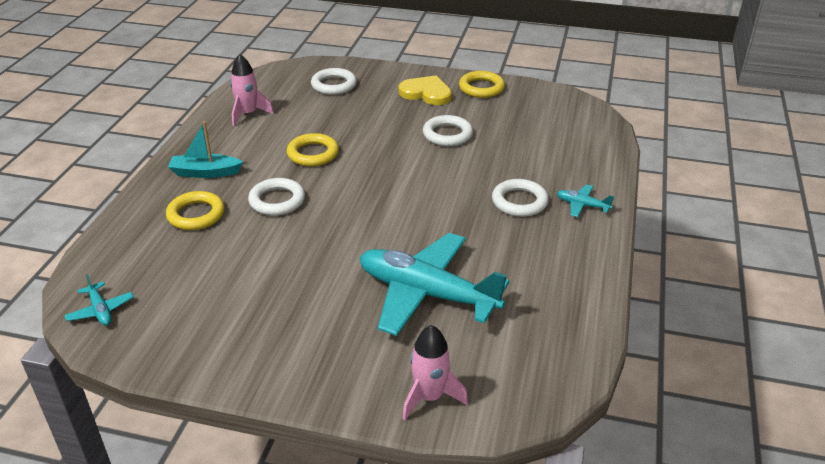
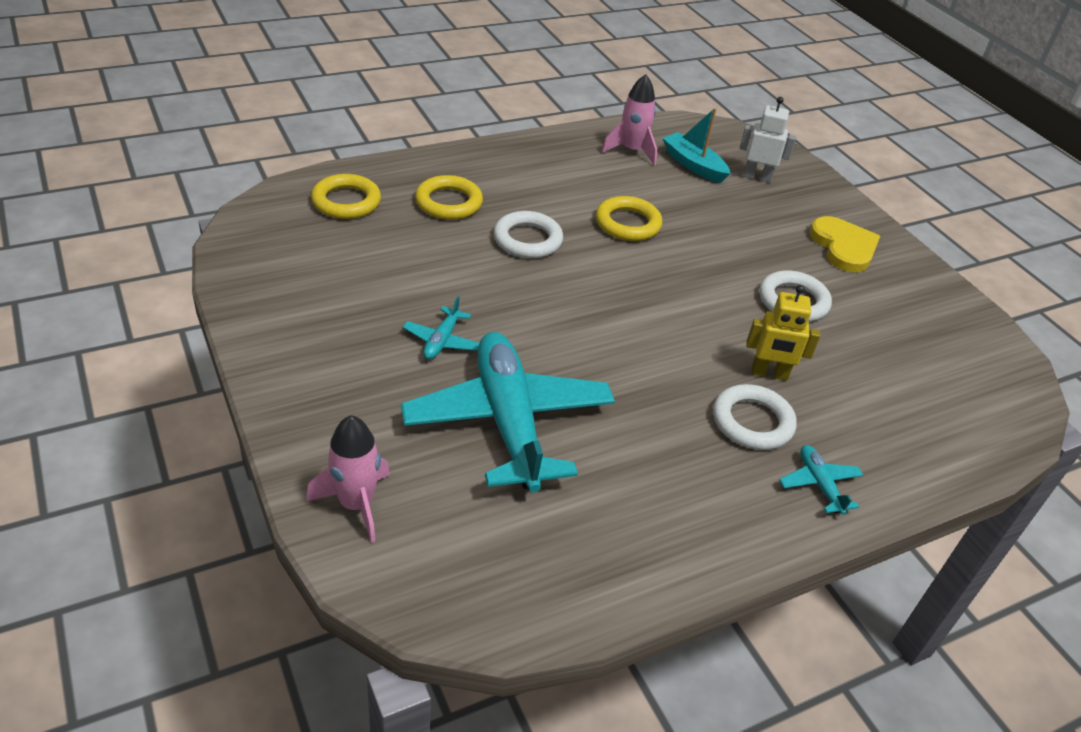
camera: 45 degrees right, 5 degrees up
(100, 310) = (270, 221): turquoise plane -> turquoise plane (442, 340)
(205, 172) = (512, 174): turquoise boat -> turquoise boat (693, 165)
(334, 85) = (757, 177): white ring -> white robot
(481, 88) = (919, 284): yellow ring -> yellow ring (346, 202)
(491, 175) = (769, 373): none -> yellow robot

